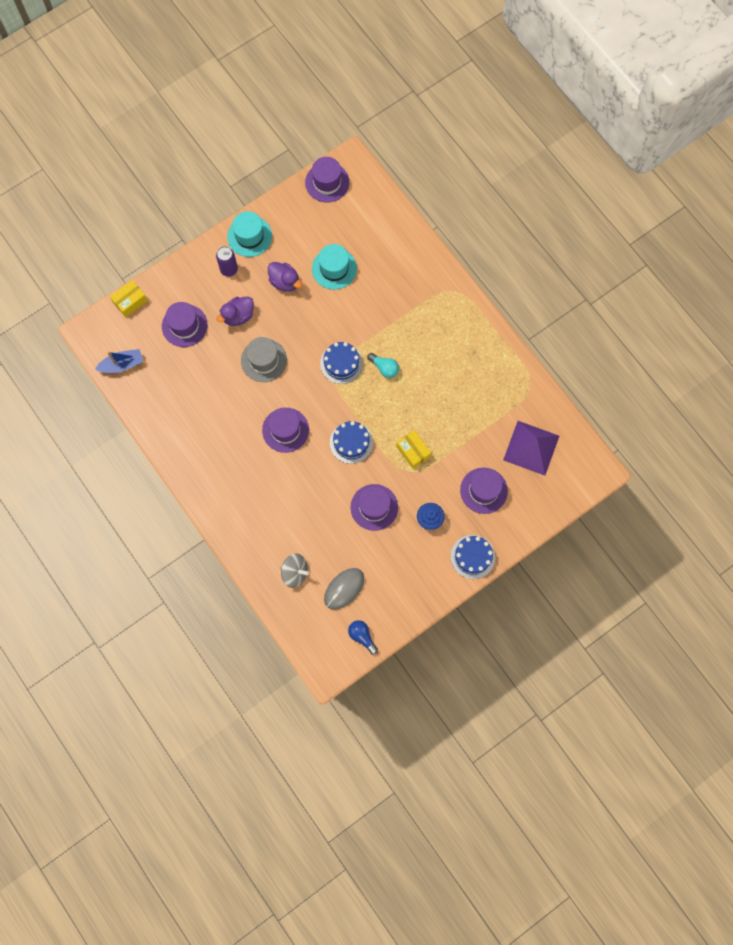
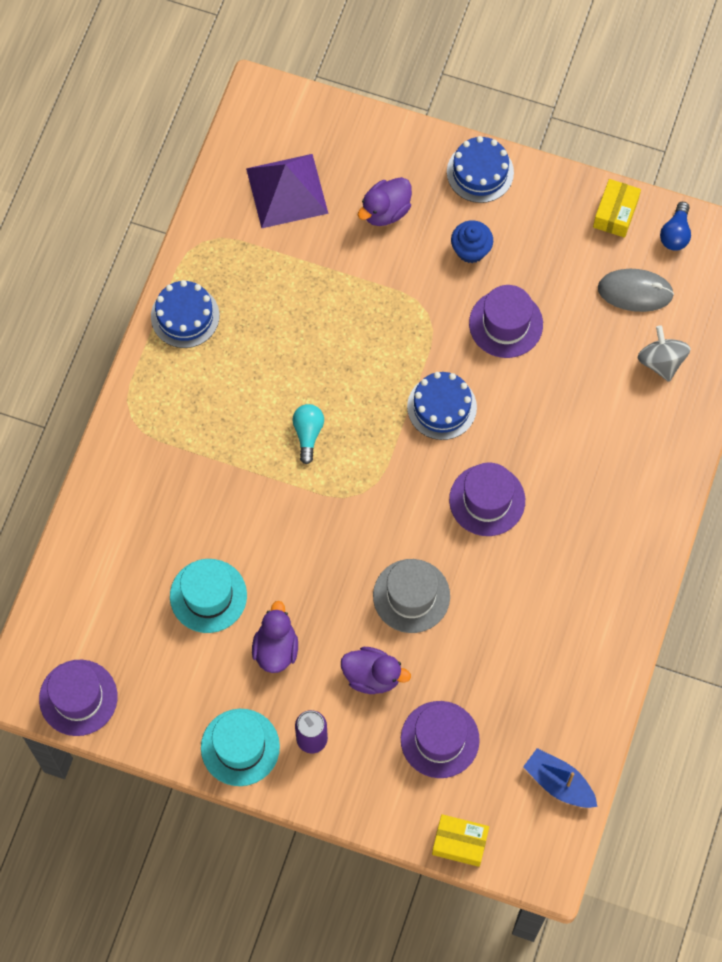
camera: 125 degrees left, 5 degrees down
(341, 363) = (341, 492): blue cake -> blue cake (185, 316)
(413, 451) = (397, 325): yellow box -> yellow box (615, 213)
(483, 490) = (385, 211): purple hat -> purple duck

